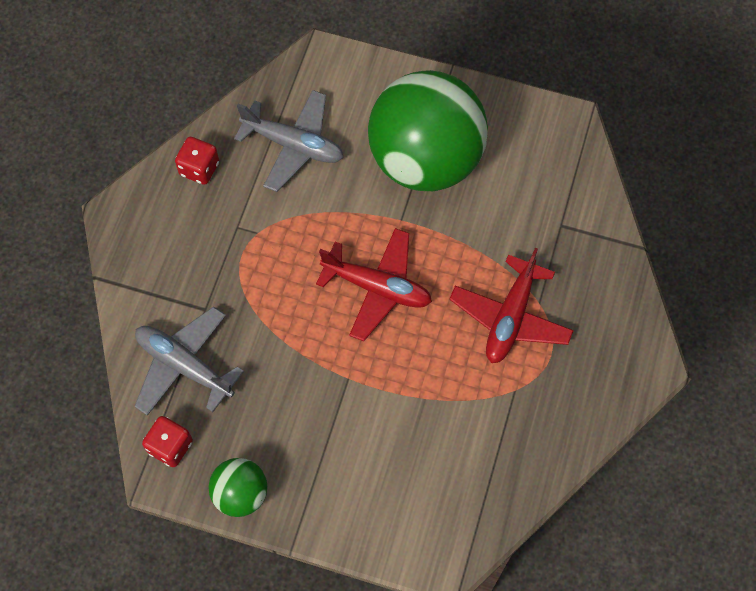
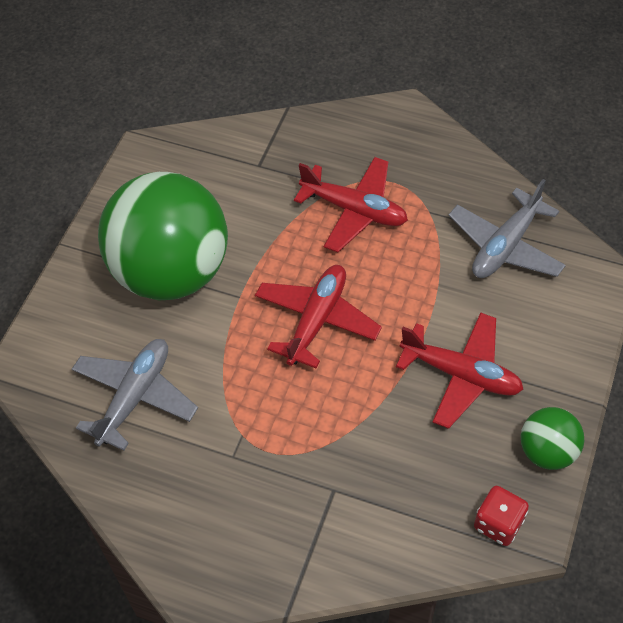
camera: 85 degrees left, 10 degrees down
(185, 365) = (402, 510): grey plane -> grey plane (505, 246)
(199, 169) = (151, 498): red dice -> none
(321, 418) = (461, 375): none -> red plane

